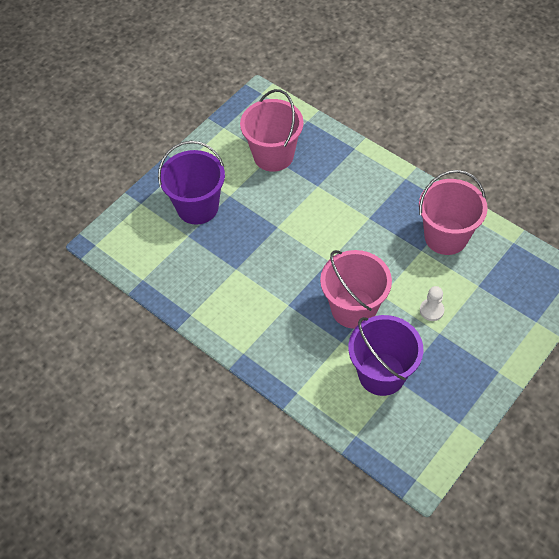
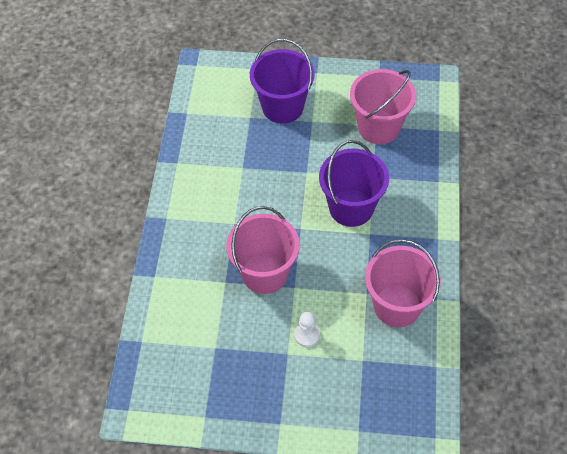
camera: 55 degrees right, 0 degrees up
(381, 374) = (213, 329): purple bucket -> purple bucket (351, 207)

